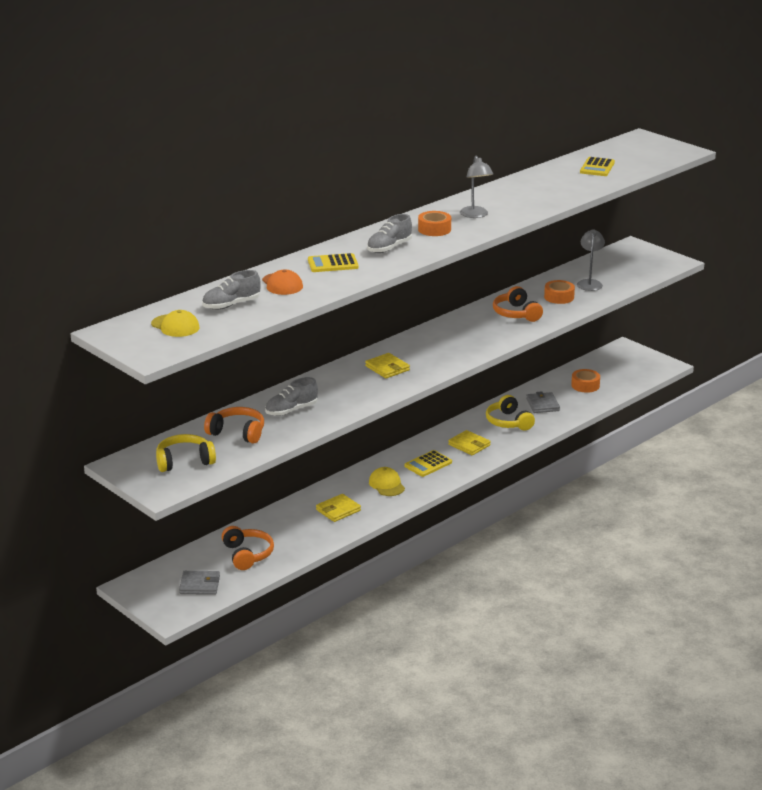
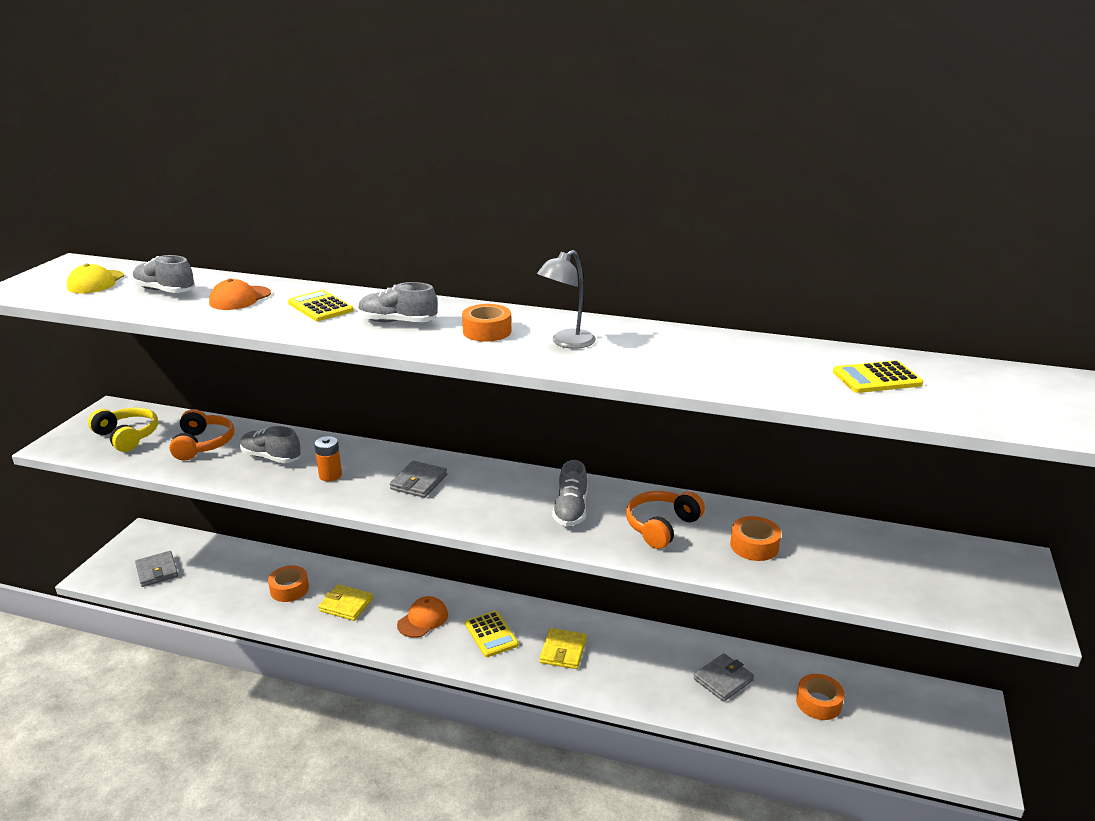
camera: 60 degrees right, 0 degrees up
(247, 555) = (226, 578): orange headphones -> none
(293, 529) = (289, 589): none -> orange tape
(343, 394) = (330, 475): none -> orange battery
(386, 484) = (423, 619): yellow cap -> orange cap
(387, 368) = (419, 482): yellow wallet -> grey wallet
(428, 464) = (491, 634): yellow calculator -> yellow calculator turned 135 degrees counterclockwise
(472, 332) = (571, 510): none -> grey shoe
(508, 422) = (649, 664): yellow headphones -> none
(589, 283) = (834, 559): grey lamp -> none

